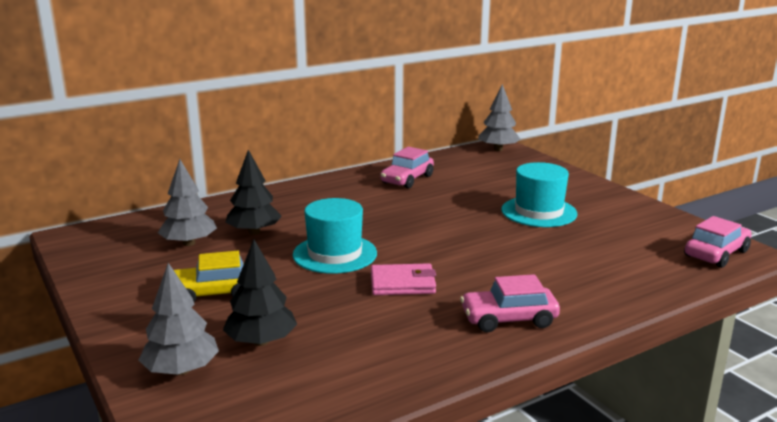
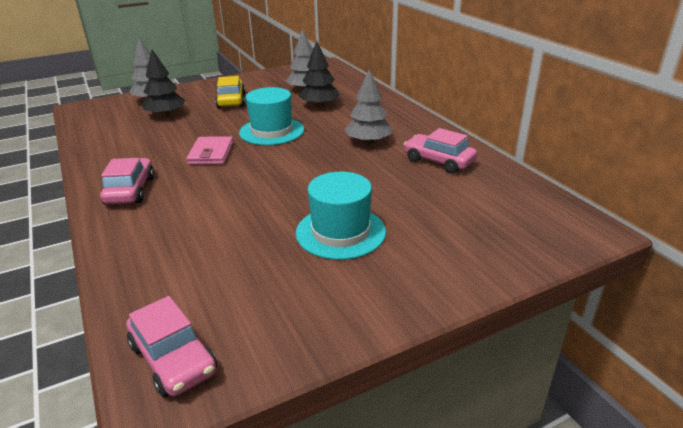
camera: 95 degrees right, 10 degrees up
(498, 149) = (576, 227): grey tree -> grey tree (368, 142)

